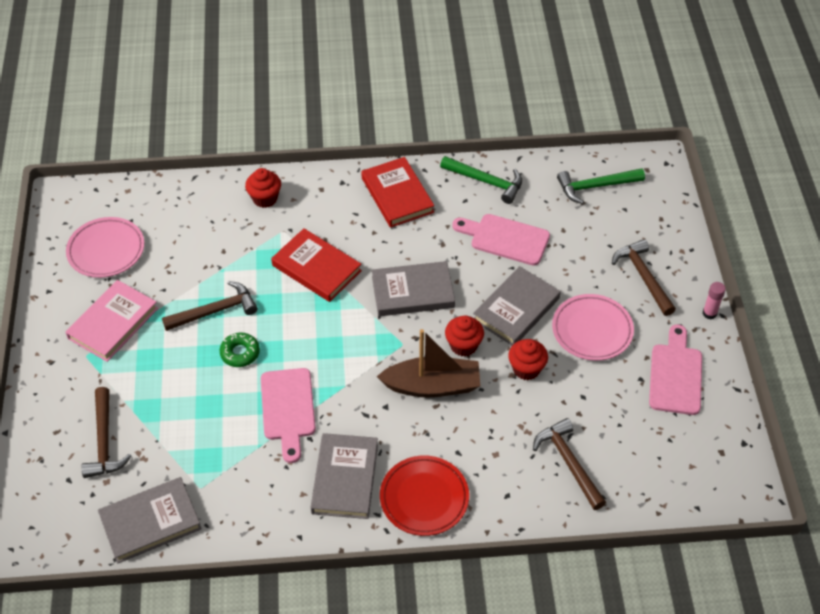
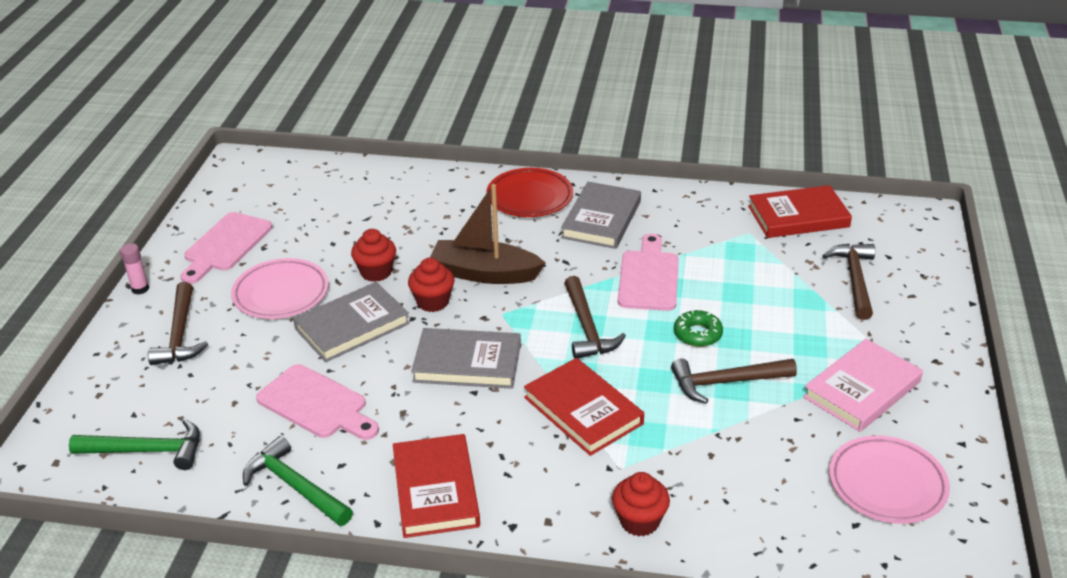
camera: 165 degrees left, 15 degrees down
(150, 522) = (798, 217): grey book -> red book
(568, 463) = (381, 201): brown hammer -> brown hammer (587, 328)

